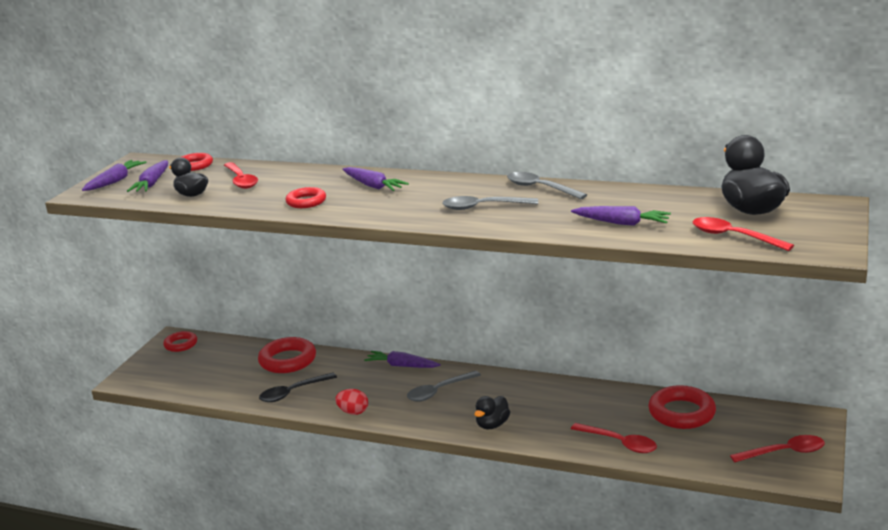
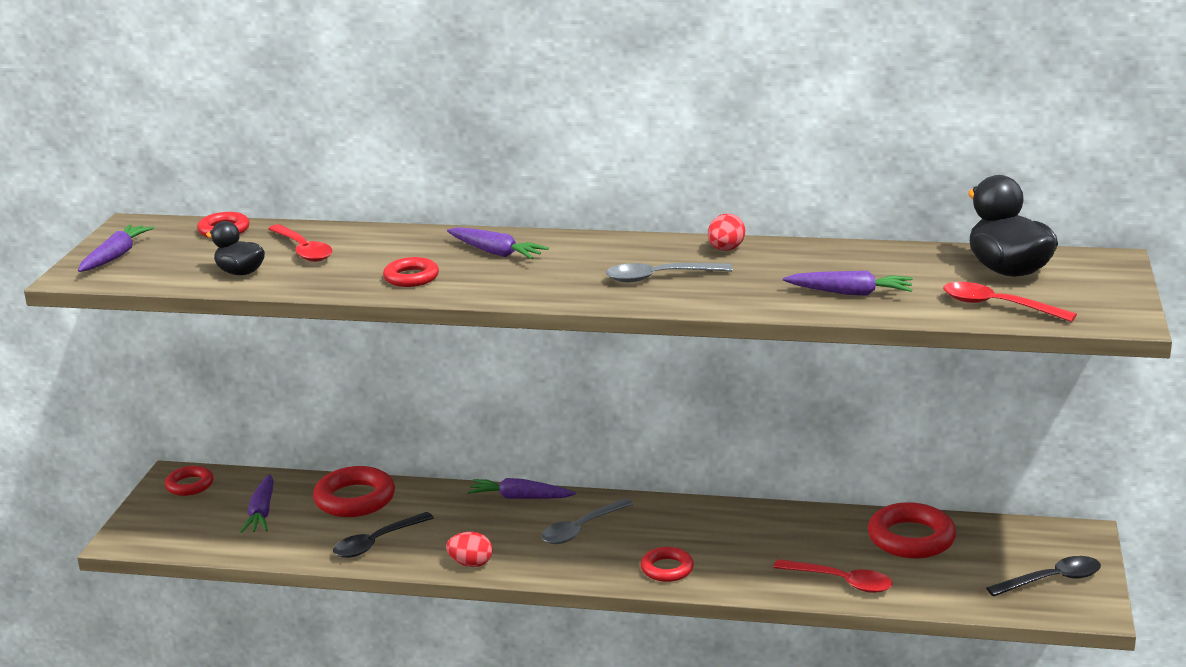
camera: 10 degrees left, 0 degrees up
(152, 183) = (173, 258): purple carrot -> purple carrot (262, 512)
(492, 425) = (667, 569): black duck -> red ring
(540, 188) = (726, 249): grey spoon -> red egg
(784, 452) = (1052, 580): red spoon -> black spoon

